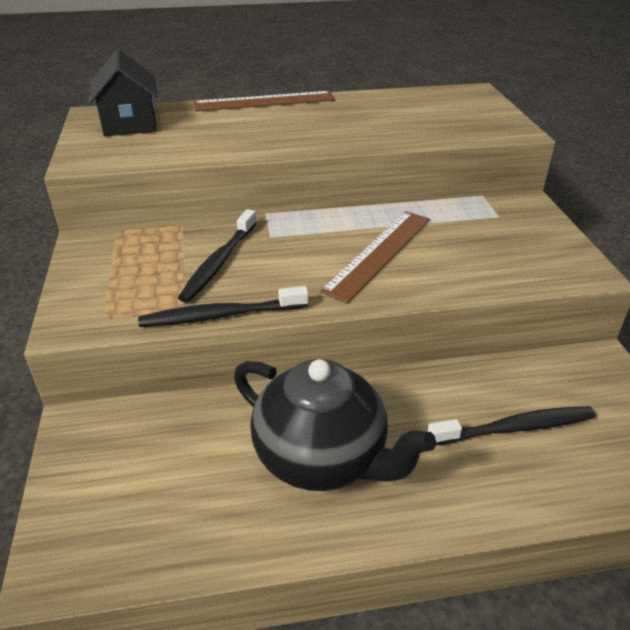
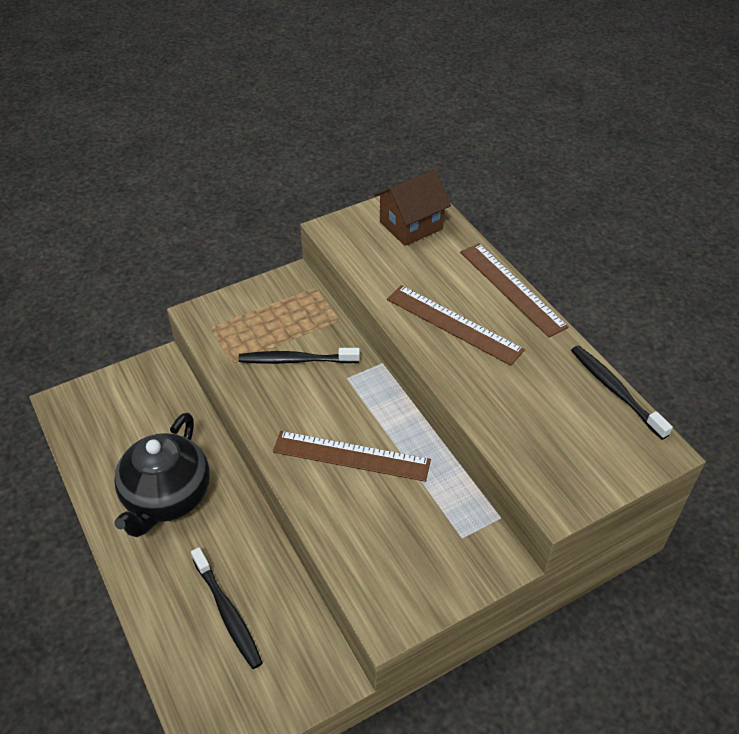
camera: 70 degrees right, 10 degrees up
(130, 124) = (411, 225): black house -> brown house
(220, 315) = (232, 384): black toothbrush -> black toothbrush (615, 390)
(287, 130) = (453, 324): none -> brown ruler

